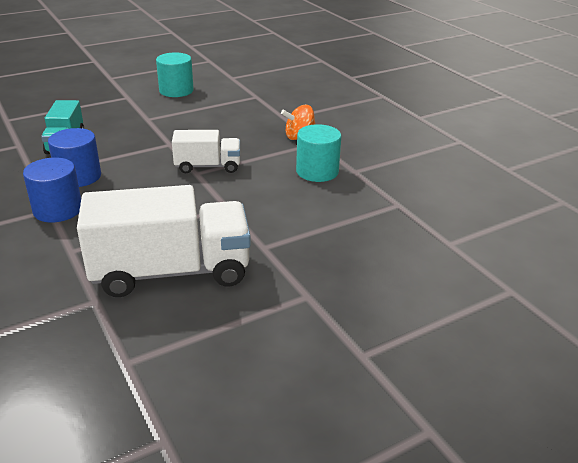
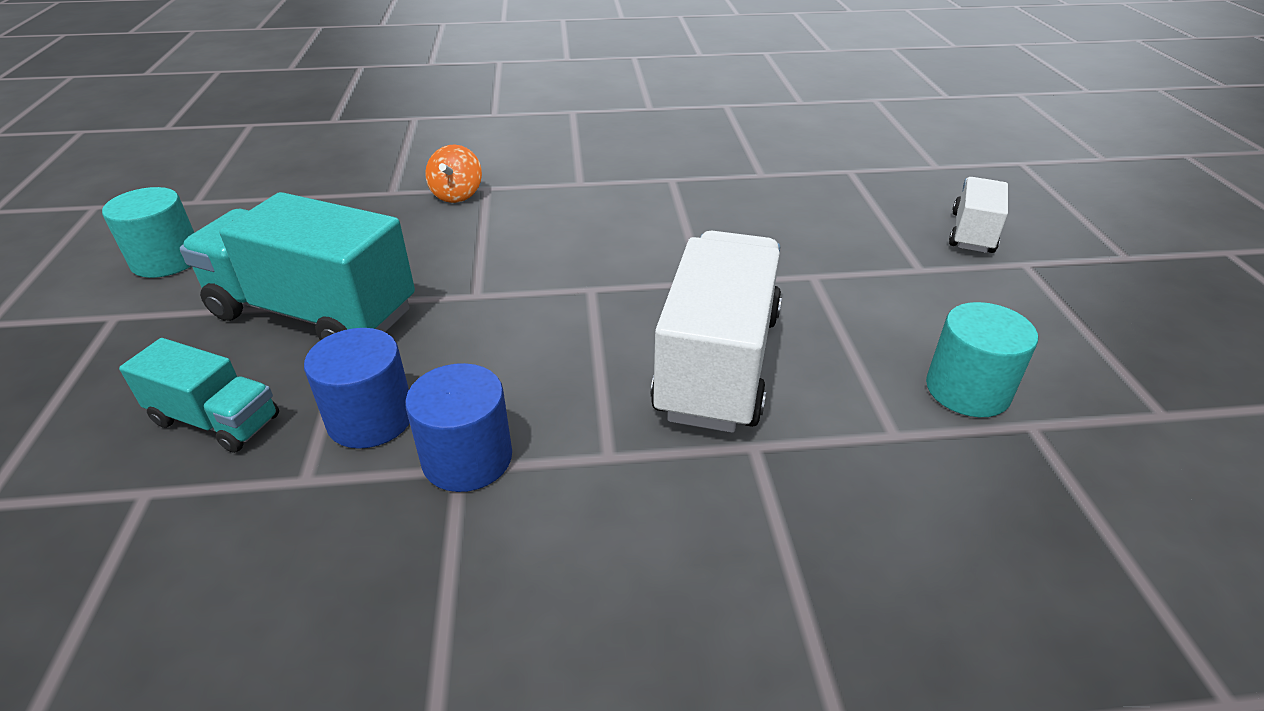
camera: 65 degrees left, 5 degrees up
(154, 136) = (314, 313): none -> turquoise truck
(208, 166) = (467, 281): white truck -> white truck (972, 233)
(317, 171) = (559, 205): turquoise cylinder -> turquoise cylinder (967, 390)

